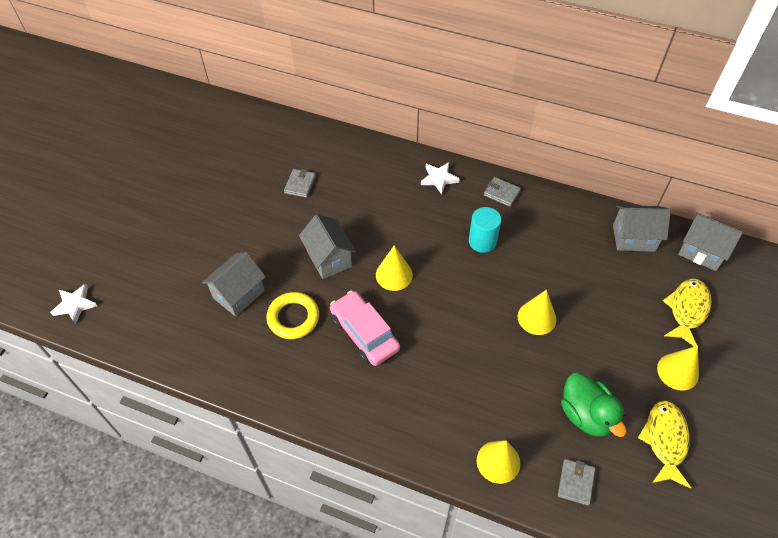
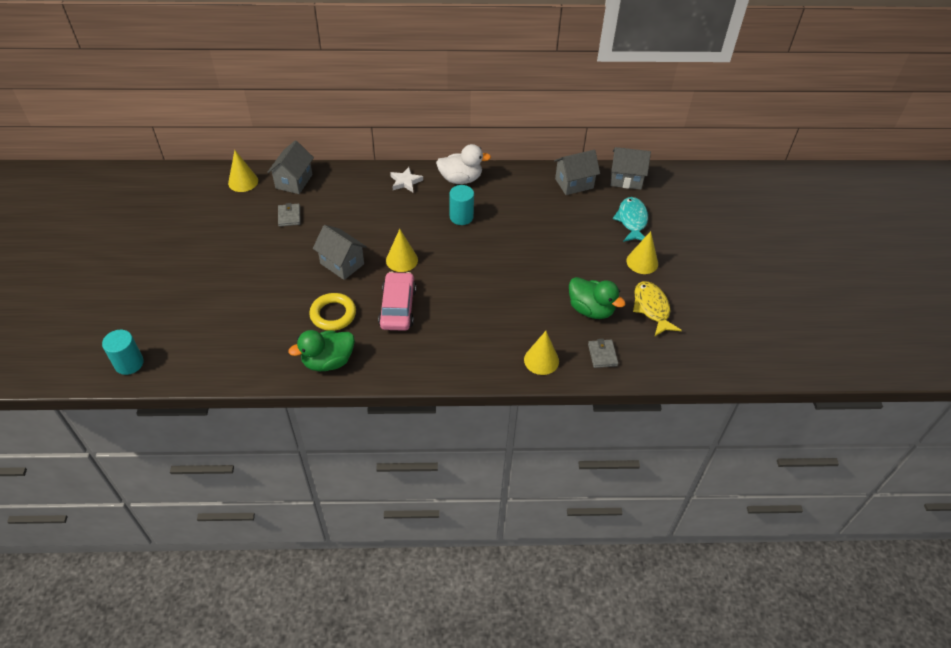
camera: 25 degrees left, 5 degrees down
(75, 305) = (129, 363): white star -> turquoise cylinder
(239, 294) = (277, 311): grey house -> grey house (294, 181)
(263, 374) = (328, 361): none -> green duck
(364, 333) = (398, 307): pink car -> pink car turned 60 degrees clockwise
(501, 193) = (460, 179): grey wallet -> white duck
(536, 318) = (526, 257): yellow cone -> yellow cone (243, 182)
(687, 310) = (632, 220): yellow fish -> turquoise fish

